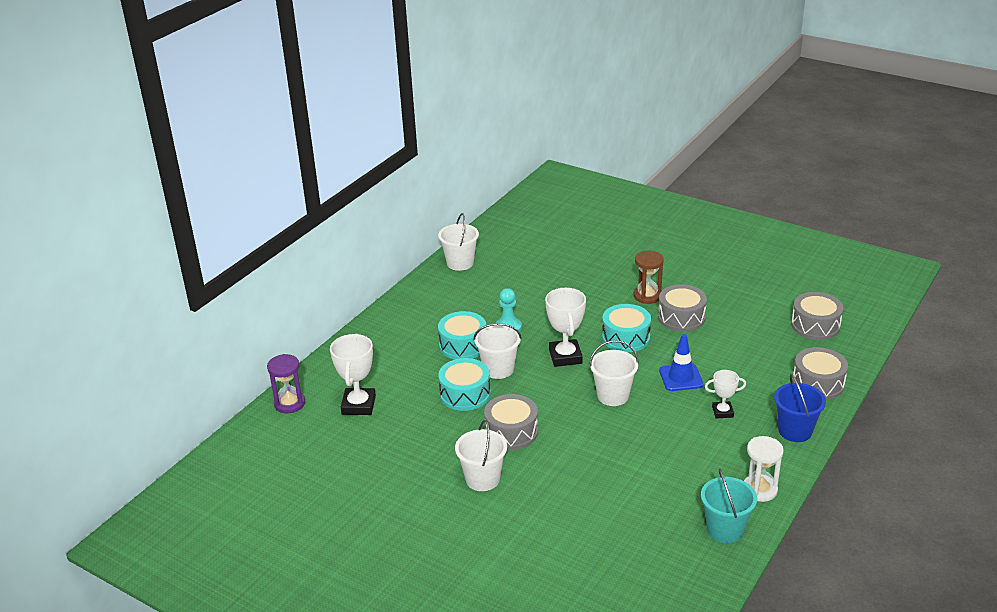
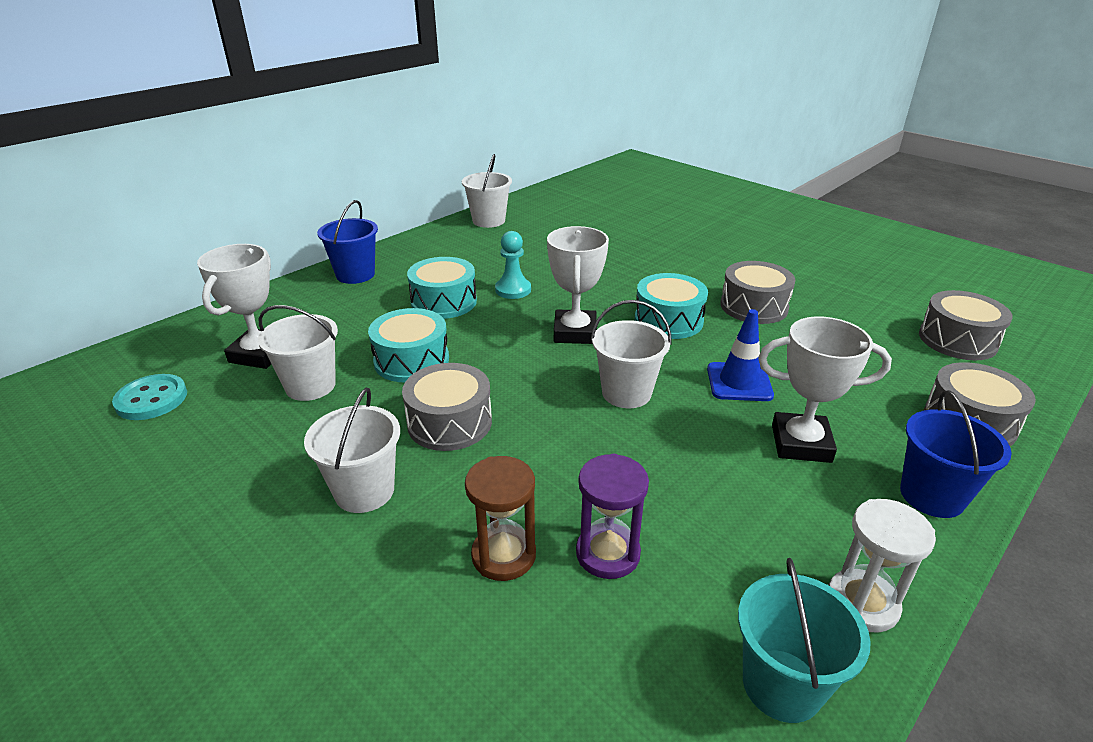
camera: 10 degrees right, 0 degrees up
(289, 403) = (174, 339): purple hourglass -> purple hourglass (607, 553)
(311, 447) = (151, 399): none -> turquoise button
(384, 331) = (355, 274): none -> blue bucket
(498, 369) = (475, 335): white bucket -> white bucket (310, 386)
(647, 296) = (711, 277): brown hourglass -> brown hourglass (503, 555)
(722, 412) = (801, 443): white trophy -> white trophy, size x1.70

